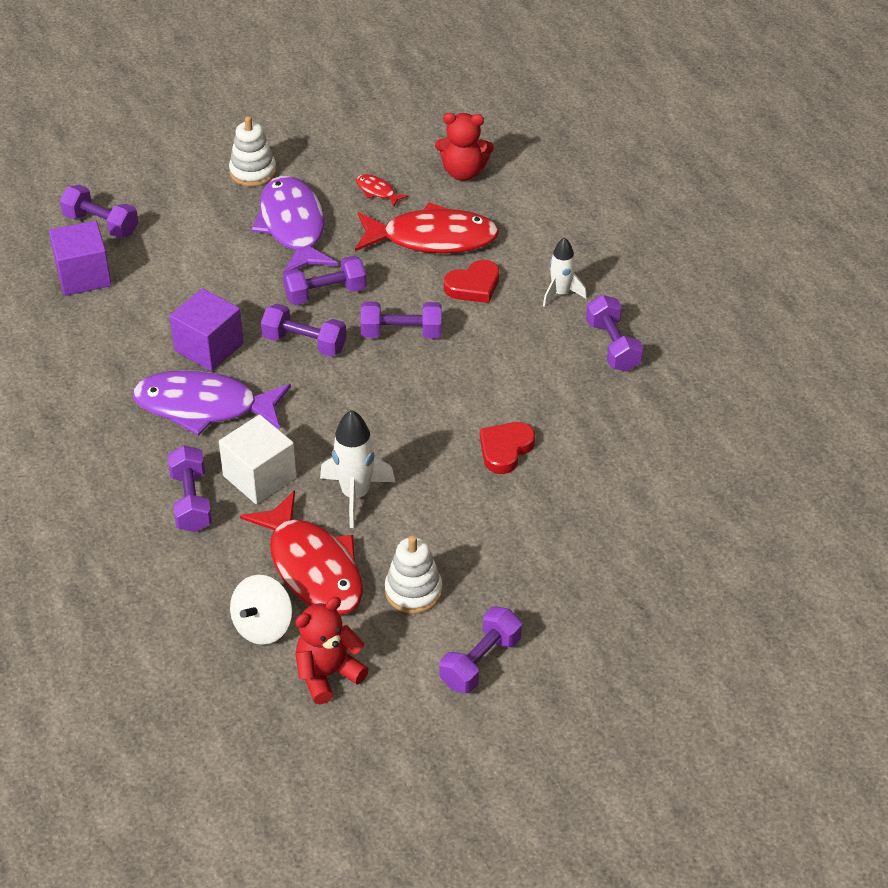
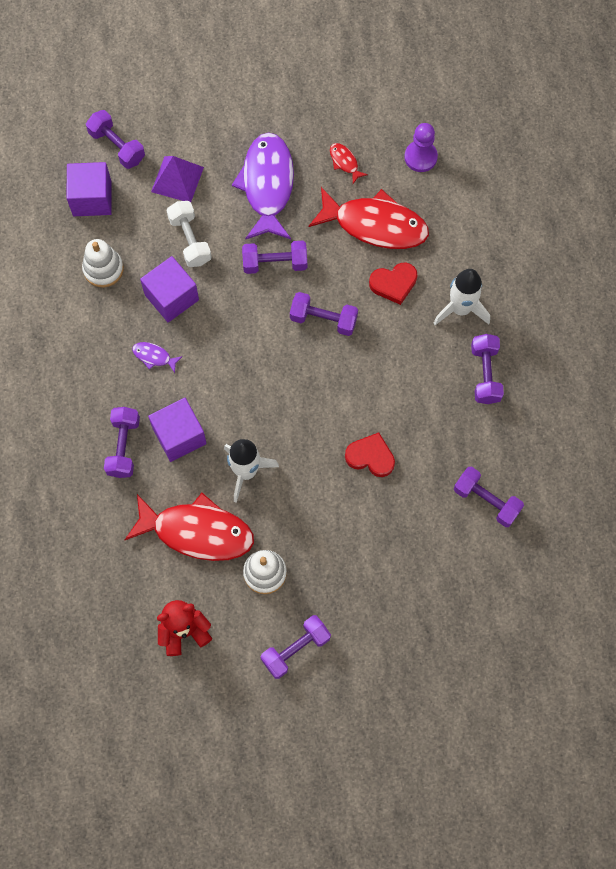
camera: 15 degrees right, 25 degrees up
(183, 240) = (177, 179): none -> purple pyramid
(204, 406) = (154, 356): purple fish -> purple fish, size x0.41
(215, 291) = (190, 240): none -> white dumbbell
(253, 172) = (250, 116): white stacking toy -> white stacking toy (103, 269)
(259, 477) = (179, 436): white cube -> purple cube
(262, 626) = (148, 575): white spinning top -> none
(304, 343) = (246, 311): purple dumbbell -> purple dumbbell (486, 500)
(312, 567) = (197, 532): red fish -> red fish turned 60 degrees counterclockwise
(463, 172) = (420, 157): red teddy bear -> purple pawn
(505, 449) = (370, 457): red heart -> red heart turned 60 degrees clockwise
(561, 293) = (460, 309): white rocket -> white rocket, size x1.50

